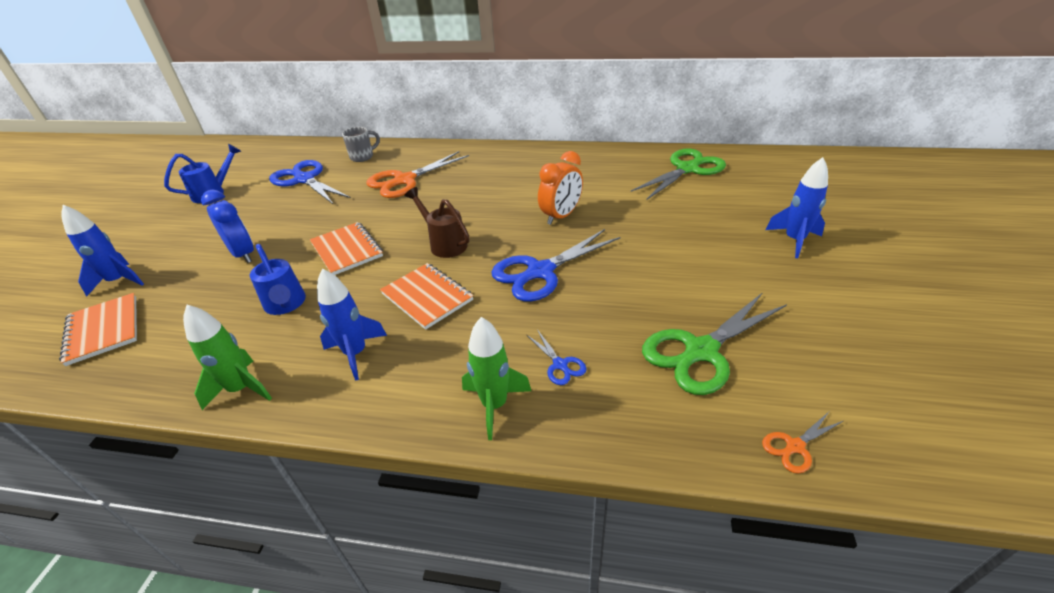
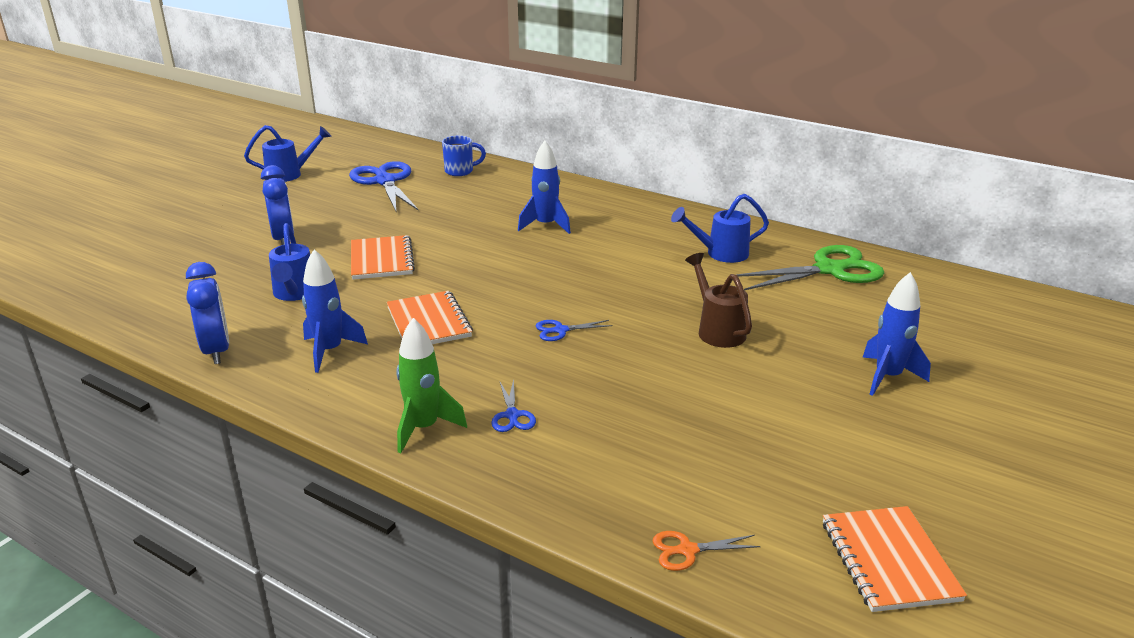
camera: 20 degrees right, 10 degrees down
(103, 330) = (132, 272): orange notebook -> orange notebook (889, 561)
(119, 281) = (165, 235): blue rocket -> blue rocket (545, 225)
(241, 389) = (216, 350): green rocket -> blue clock
(363, 157) = (460, 171): grey mug -> blue mug
(404, 180) = (486, 206): orange scissors -> none
(444, 243) = (482, 278): brown watering can -> brown watering can (717, 329)
(540, 272) = (560, 330): blue scissors -> blue scissors, size x0.45
(561, 216) = (629, 283): orange clock -> none
(606, 176) = (720, 254): none -> blue watering can
(700, 352) = (667, 447): green scissors -> none

